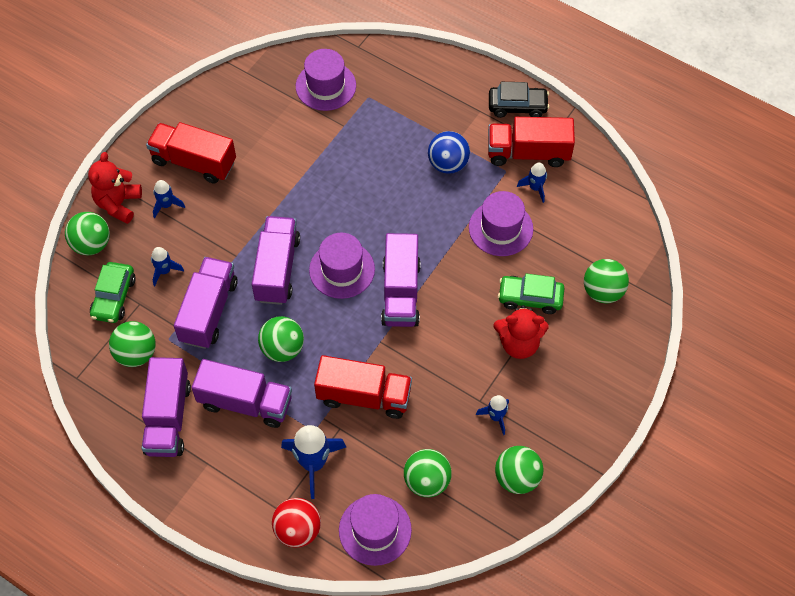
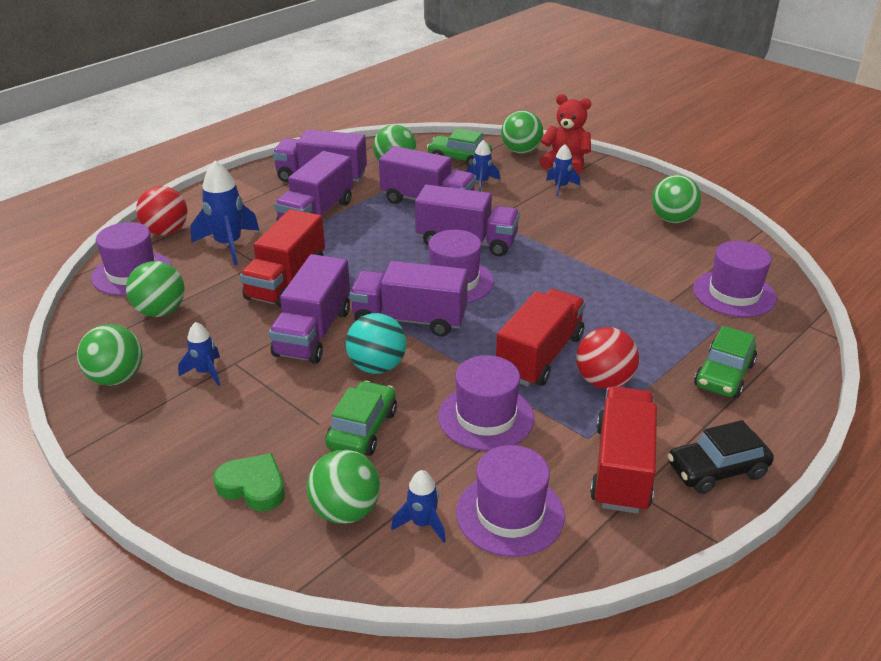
camera: 100 degrees right, 25 degrees down
(194, 162) = (615, 203): red truck -> red truck (540, 356)
(282, 349) = (367, 238): green ball -> green ball (672, 220)
(425, 98) = (723, 375): none -> green car
(431, 356) = (313, 332): none -> purple truck
(448, 164) = (604, 381): blue ball -> red ball
(463, 303) = (377, 366): none -> turquoise ball
(517, 106) = (717, 470): black car -> black car turned 60 degrees clockwise
(519, 343) = (297, 407): red teddy bear -> none
(535, 188) = (553, 465): blue rocket -> blue rocket (422, 523)
(581, 206) = (510, 514): none -> purple hat
(598, 348) = (253, 486): none -> green heart

